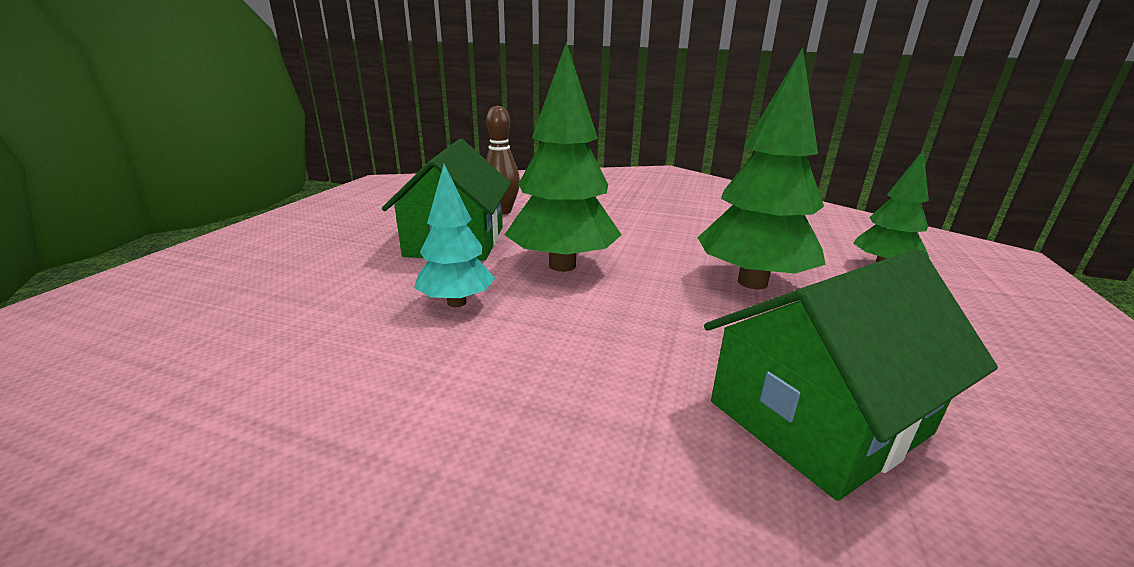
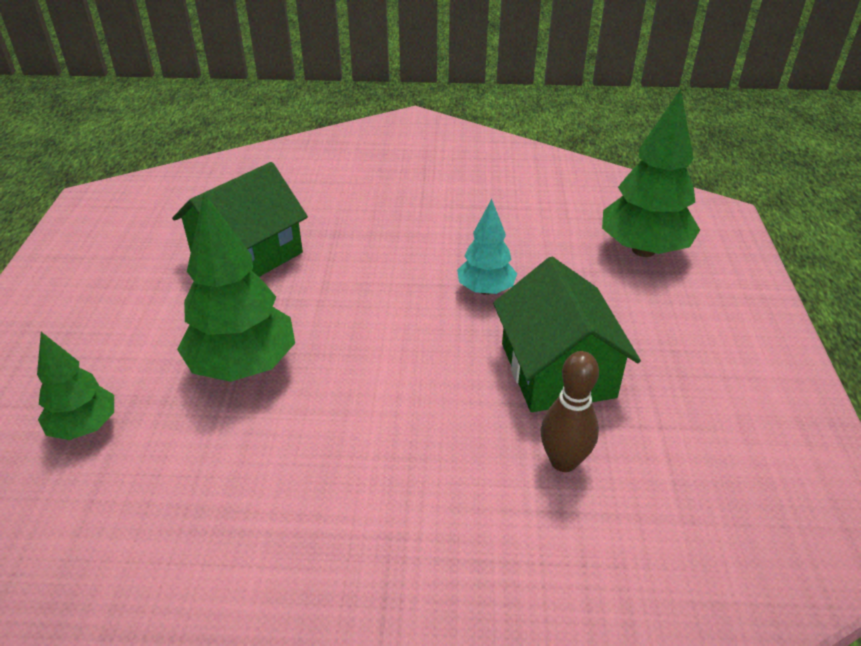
camera: 165 degrees right, 15 degrees up
(562, 265) = (426, 352): green tree -> green tree (643, 250)

